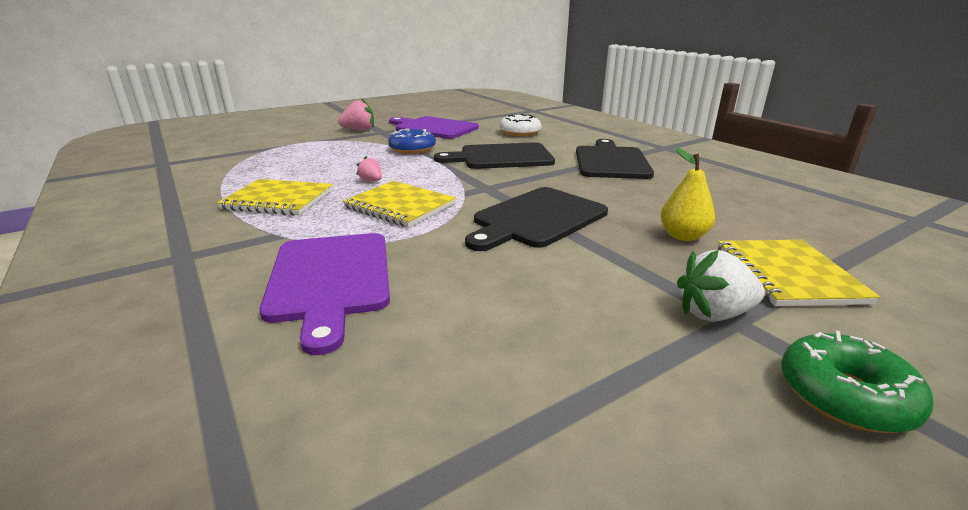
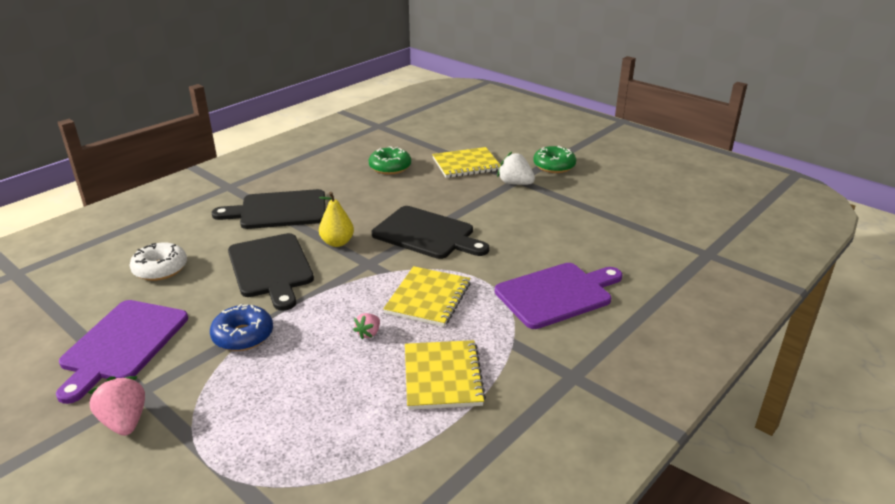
camera: 105 degrees left, 5 degrees up
(683, 236) = (432, 186): yellow pear -> yellow pear (337, 242)
(714, 314) = (515, 183): white strawberry -> white strawberry turned 150 degrees clockwise
(744, 215) = (390, 167): none -> green donut

